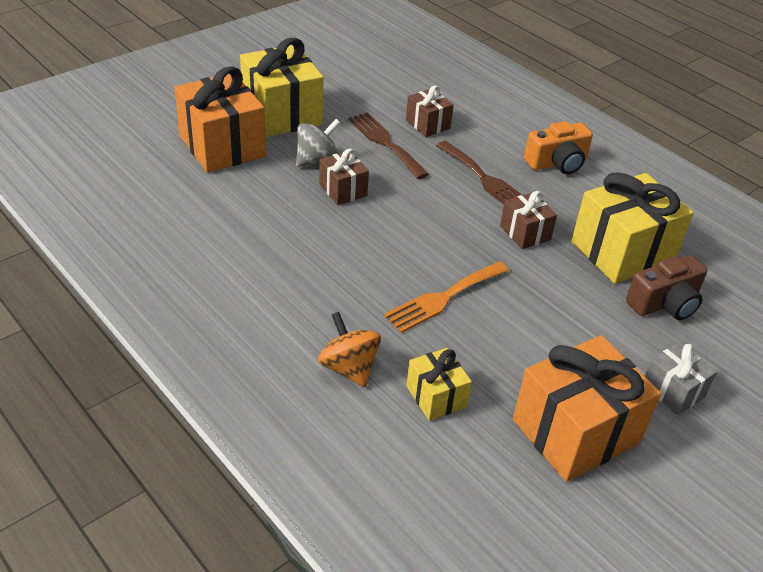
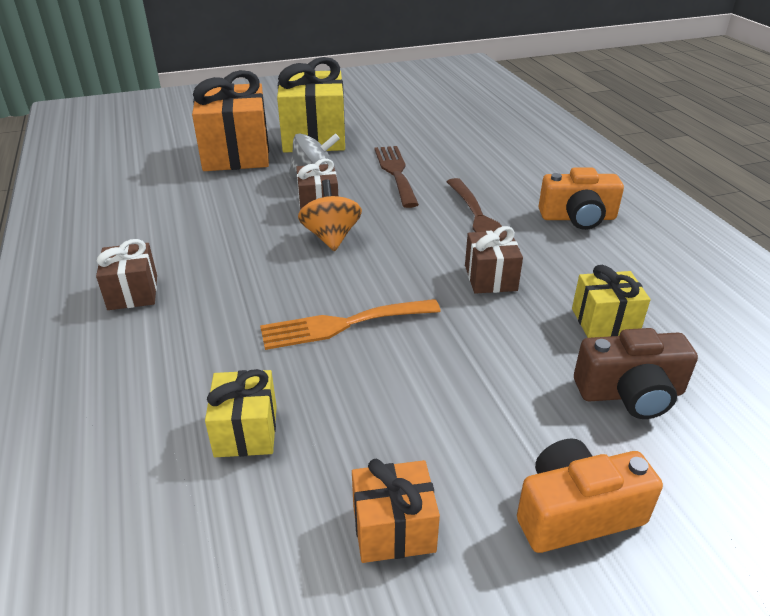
camera: 25 degrees right, 5 degrees down
(349, 368) = (176, 372): orange spinning top -> orange spinning top (331, 237)
(428, 124) = (453, 164): brown gift -> brown gift (133, 292)
(575, 431) = (393, 528): orange gift -> orange gift, size x0.52
(622, 252) = (605, 321): yellow gift -> yellow gift, size x0.52
(672, 391) = (576, 513): grey gift -> orange camera

